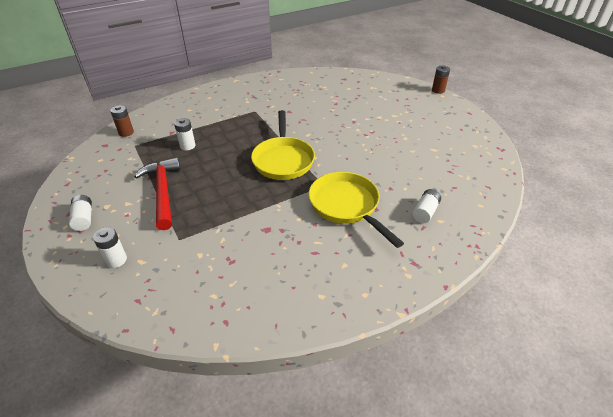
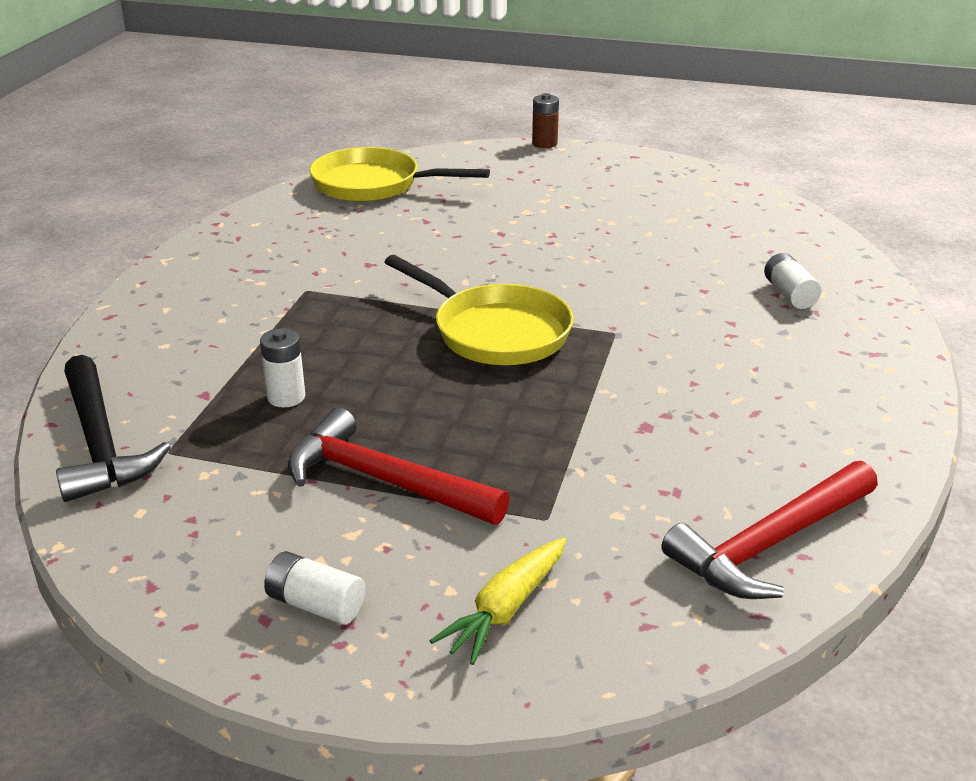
camera: 45 degrees left, 10 degrees down
(116, 260) = (505, 609): white battery -> yellow carrot
(126, 132) = (101, 443): brown battery -> black hammer
(223, 307) = (770, 544): none -> red hammer
(346, 206) = (692, 339): yellow pan -> yellow pan (373, 185)

